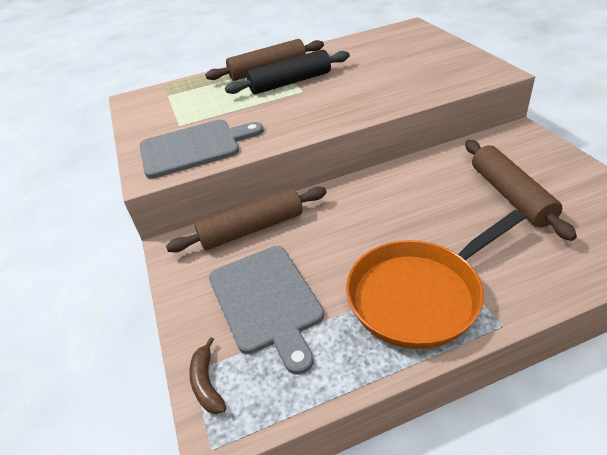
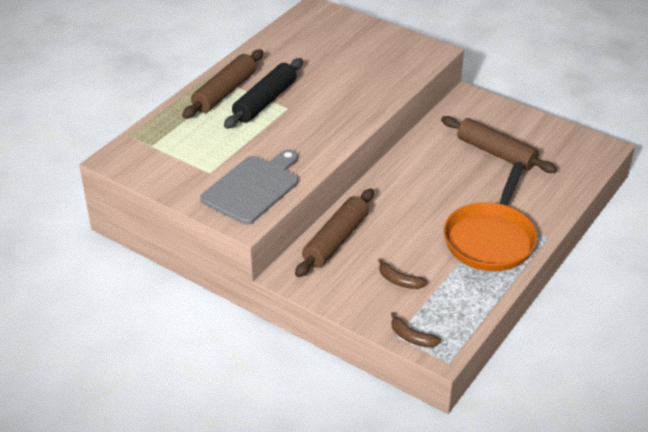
camera: 40 degrees left, 0 degrees up
(266, 301) = (399, 281): grey cutting board -> brown banana

